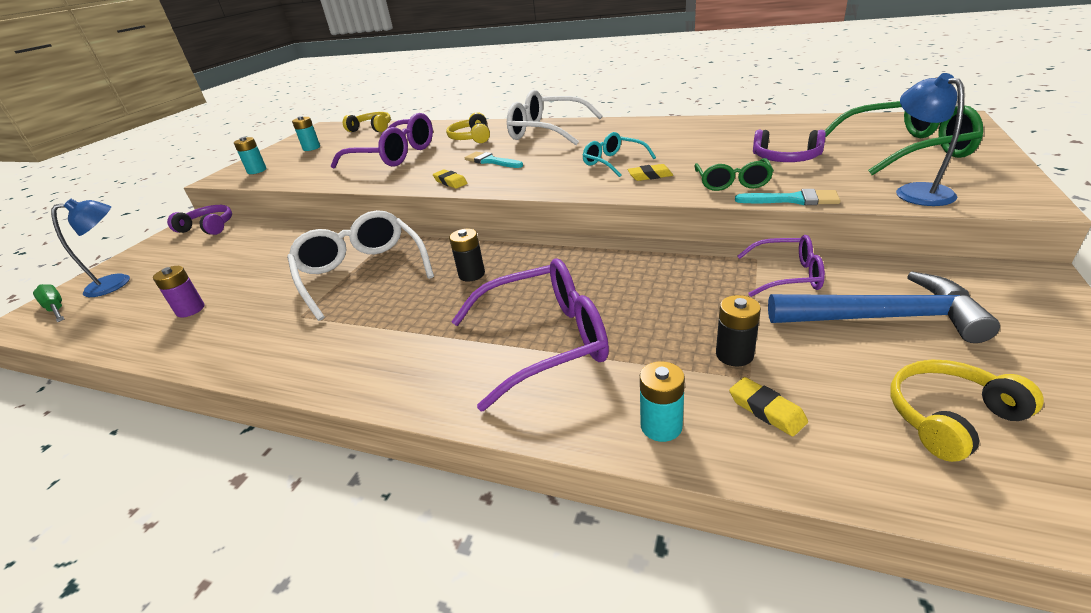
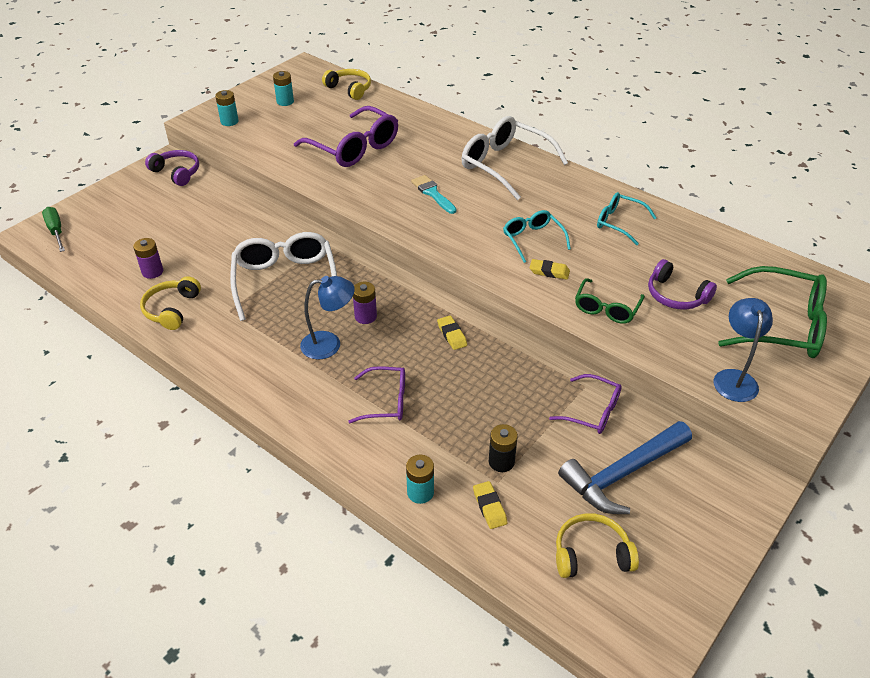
camera: 15 degrees right, 10 degrees up
(118, 283) = (101, 218): blue lamp -> blue lamp (329, 344)
(450, 182) = (385, 210): yellow eraser -> yellow eraser (452, 335)
(471, 138) = (433, 146): yellow headphones -> yellow headphones (171, 309)
(471, 274) = (365, 316): black battery -> purple battery
(545, 341) = (386, 401): purple glasses -> purple glasses, size x0.57
(681, 134) = (619, 223): none -> turquoise glasses
(793, 200) = (634, 348): turquoise brush -> none
(882, 318) = (623, 473): blue hammer -> blue hammer turned 120 degrees clockwise

